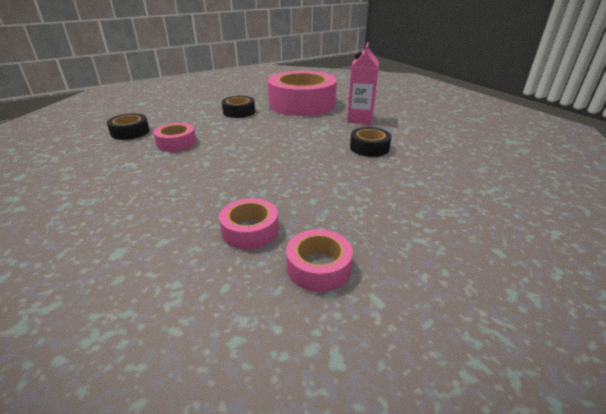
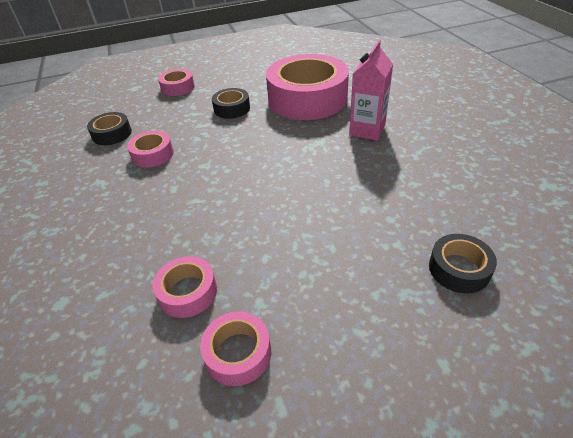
camera: 15 degrees right, 10 degrees up
(183, 101) = (178, 87): none -> pink tape
(369, 148) = (359, 180): black tape -> black tape (459, 269)

